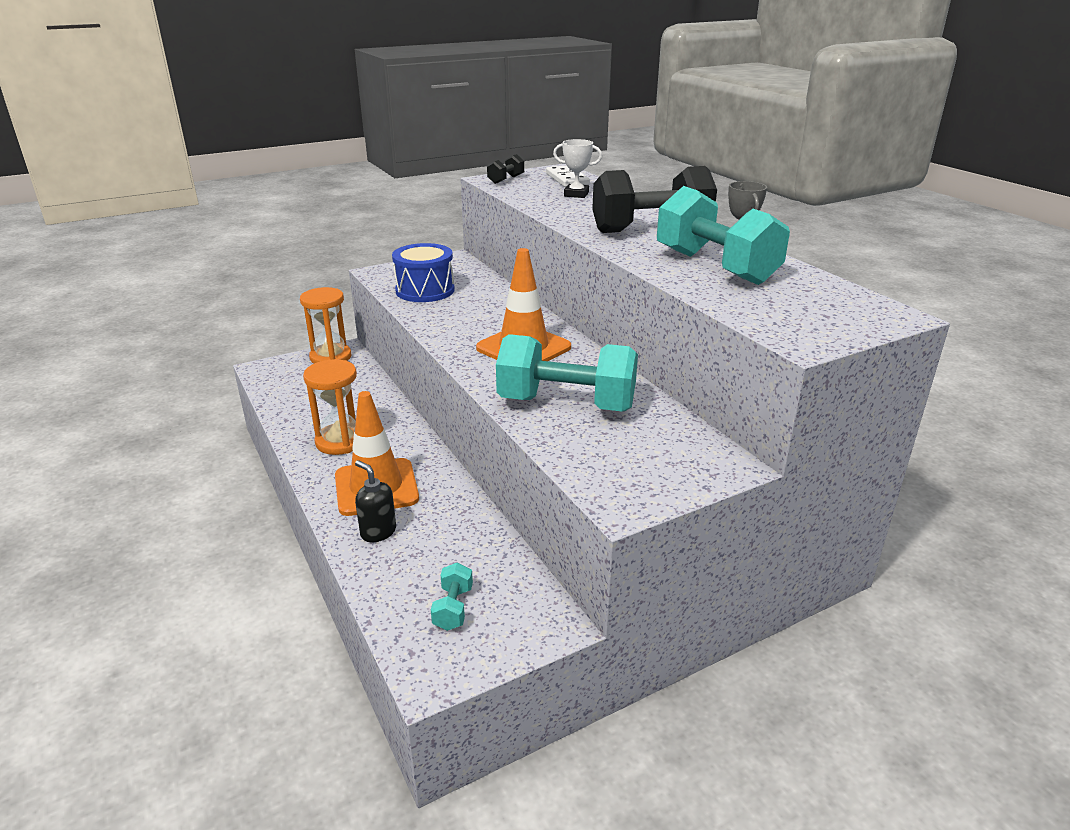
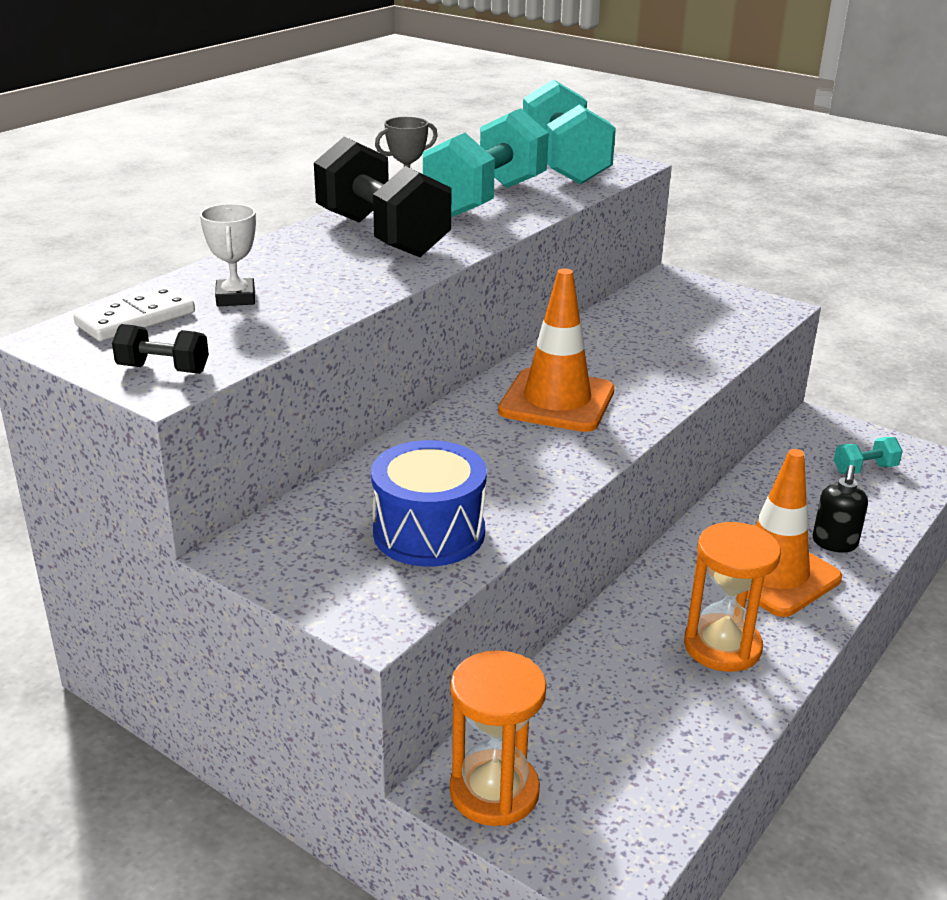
camera: 115 degrees left, 0 degrees up
(566, 404) = (657, 353): turquoise dumbbell -> turquoise dumbbell (564, 165)

